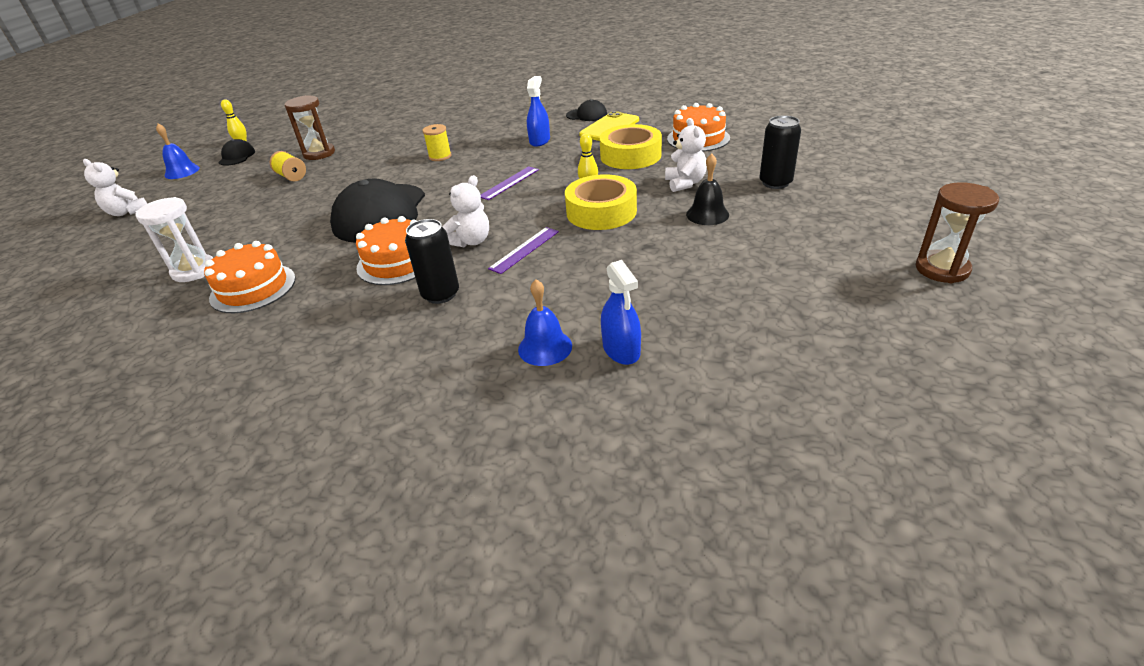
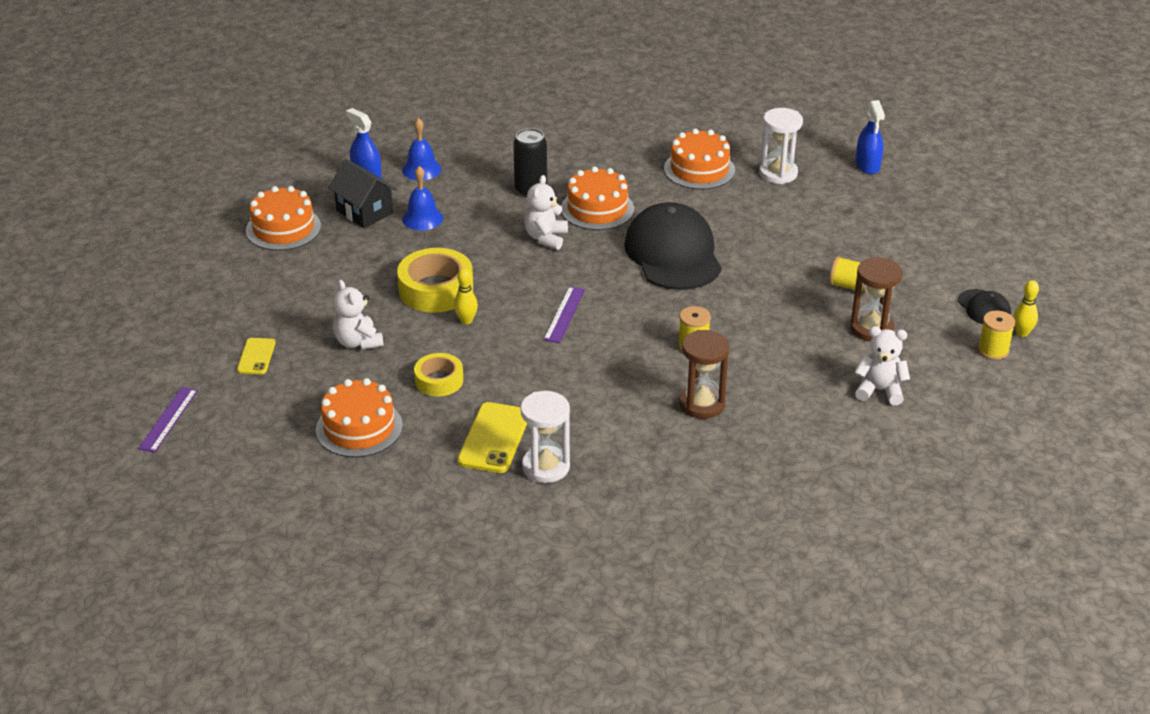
camera: 155 degrees right, 0 degrees up
(127, 212) = (967, 213): white teddy bear -> white teddy bear (879, 390)
(182, 171) = (1014, 273): blue bell -> blue bell (422, 218)
(273, 138) = (993, 350): none -> yellow spool
(524, 250) = (488, 237): purple ruler -> purple ruler (168, 419)
(539, 141) = (579, 395): blue spray bottle -> blue spray bottle (867, 165)
(586, 115) = (546, 467): black cap -> white hourglass
(630, 156) = (439, 380): yellow tape -> yellow tape, size x0.61
(641, 299) = (364, 212): none -> black house
(707, 214) = (325, 302): black bell -> none
(744, 293) = (283, 228): none -> orange cake
(775, 183) = (256, 356): black can -> yellow phone
(942, 269) = (121, 273): brown hourglass -> brown hourglass (702, 404)

